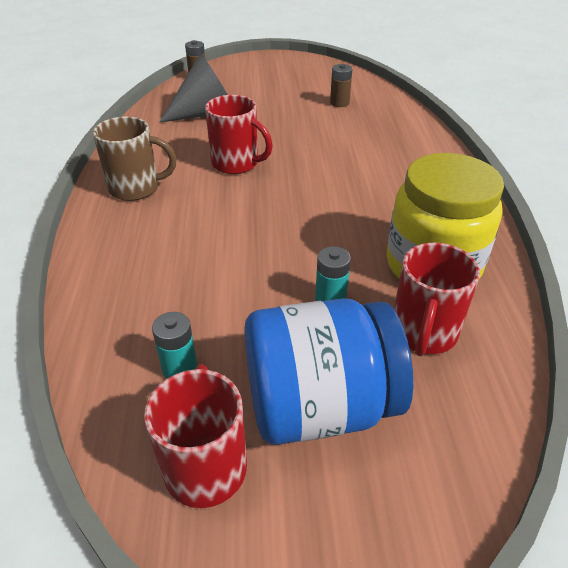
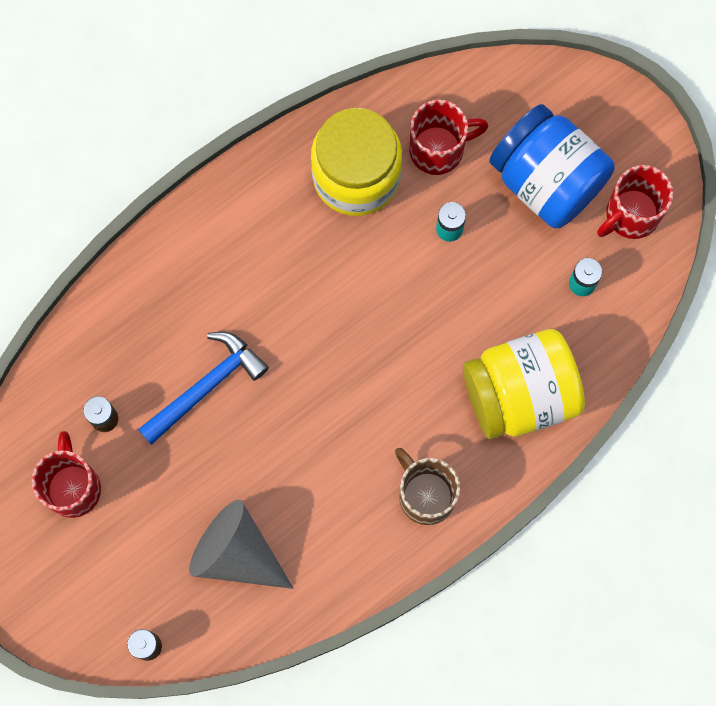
camera: 125 degrees left, 35 degrees up
(138, 268) = (520, 393): none -> yellow jar
(236, 164) = (318, 435): red mug -> red mug (73, 487)
(321, 137) = (206, 386): none -> blue hammer

